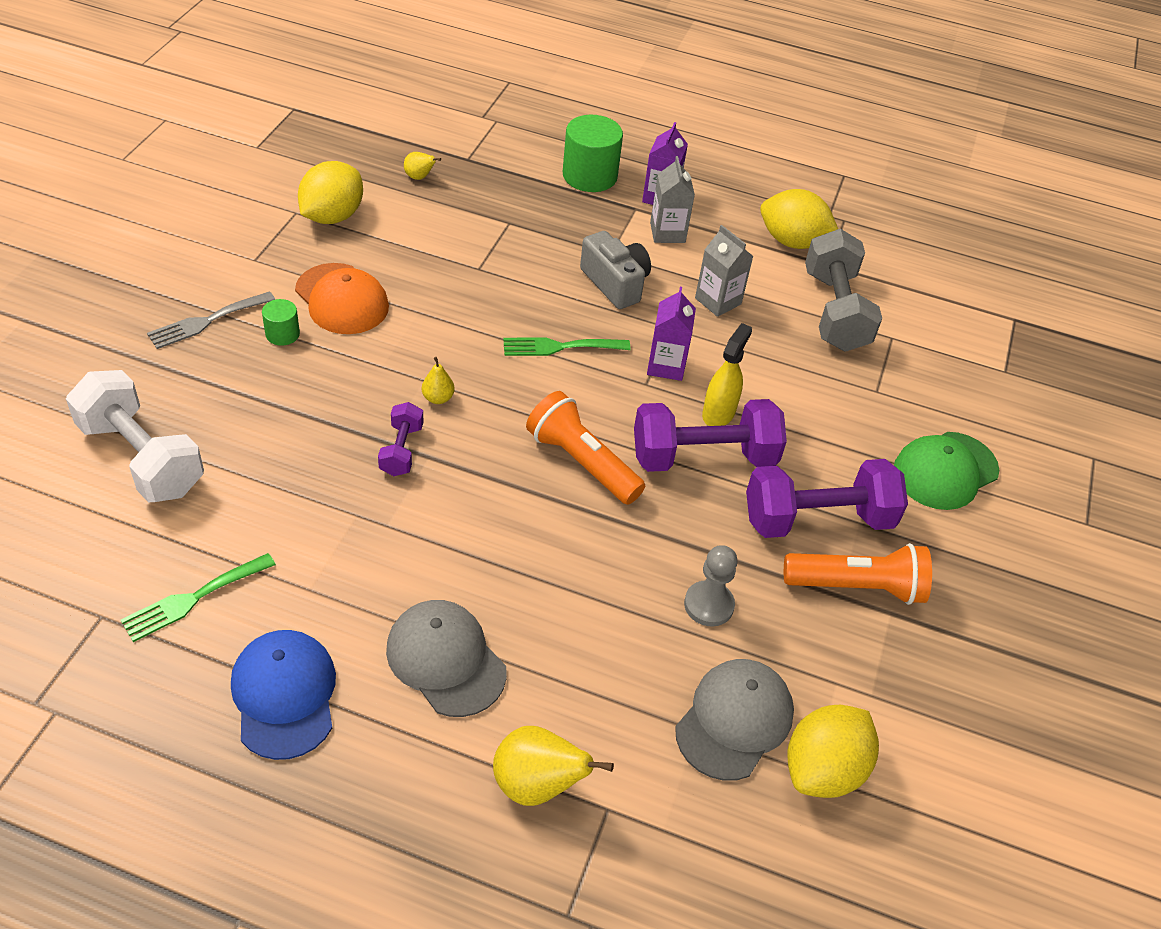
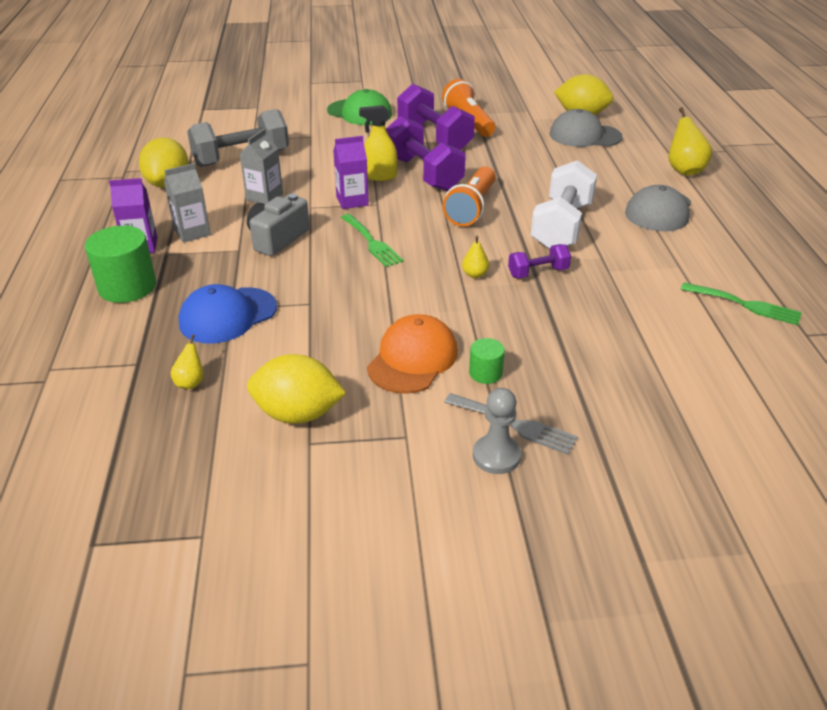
camera: 110 degrees left, 10 degrees down
(141, 458) = (685, 383): white dumbbell -> white dumbbell (561, 226)
(284, 695) = (748, 249): blue cap -> blue cap (228, 315)
(708, 605) = (528, 153): grey pawn -> grey pawn (496, 456)

